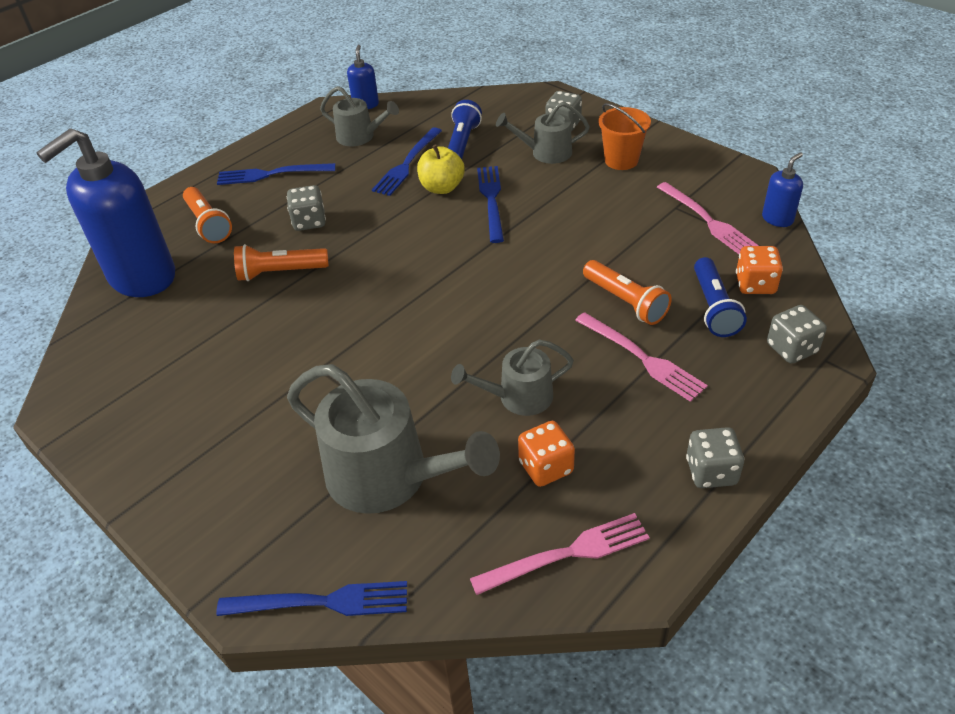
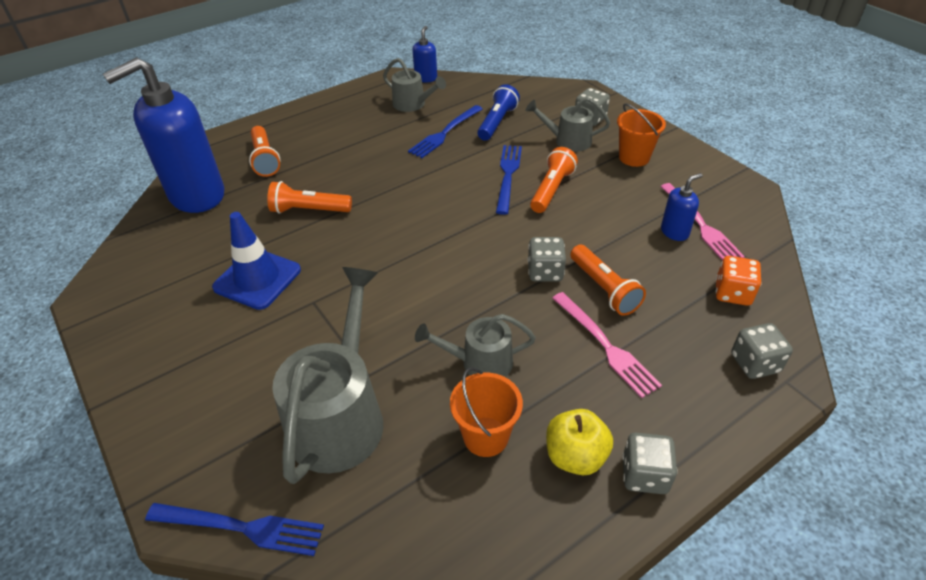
camera: 10 degrees right, 0 degrees up
(248, 355) = (257, 279): none -> blue traffic cone
(271, 174) = (330, 125): blue fork -> none
(309, 221) = (347, 170): grey dice -> grey dice (545, 272)
(388, 476) = (340, 416): grey watering can -> grey watering can turned 120 degrees counterclockwise
(442, 187) = (468, 158): yellow apple -> yellow apple (575, 456)
(543, 208) = (551, 189): none -> orange flashlight
(546, 467) = (486, 436): orange dice -> orange bucket
(567, 554) = (481, 530): pink fork -> none
(714, 308) = (687, 309): blue flashlight -> none
(777, 219) = (768, 234): blue soap dispenser -> blue soap dispenser (674, 232)

